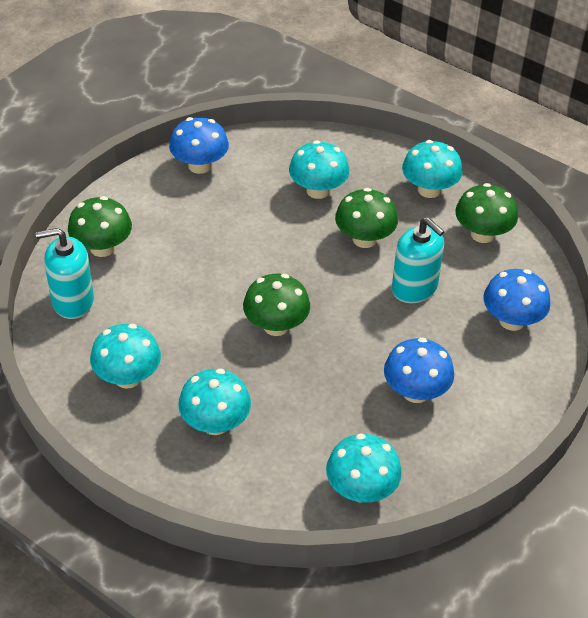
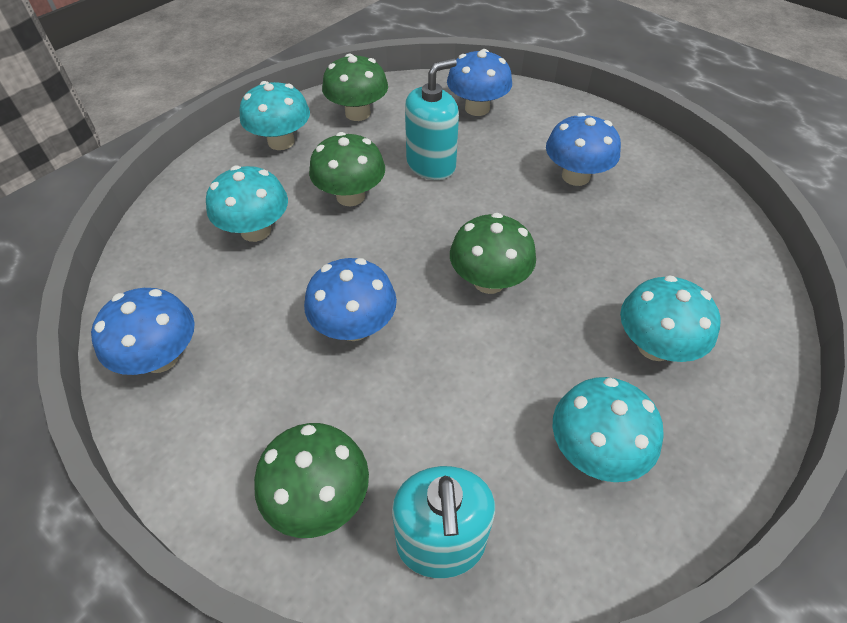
camera: 85 degrees left, 5 degrees up
(227, 252) = (354, 326): none -> blue mushroom
(361, 490) = (711, 223): turquoise mushroom -> none

